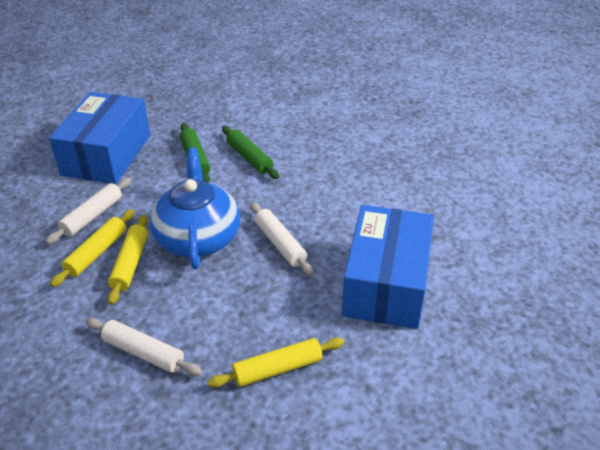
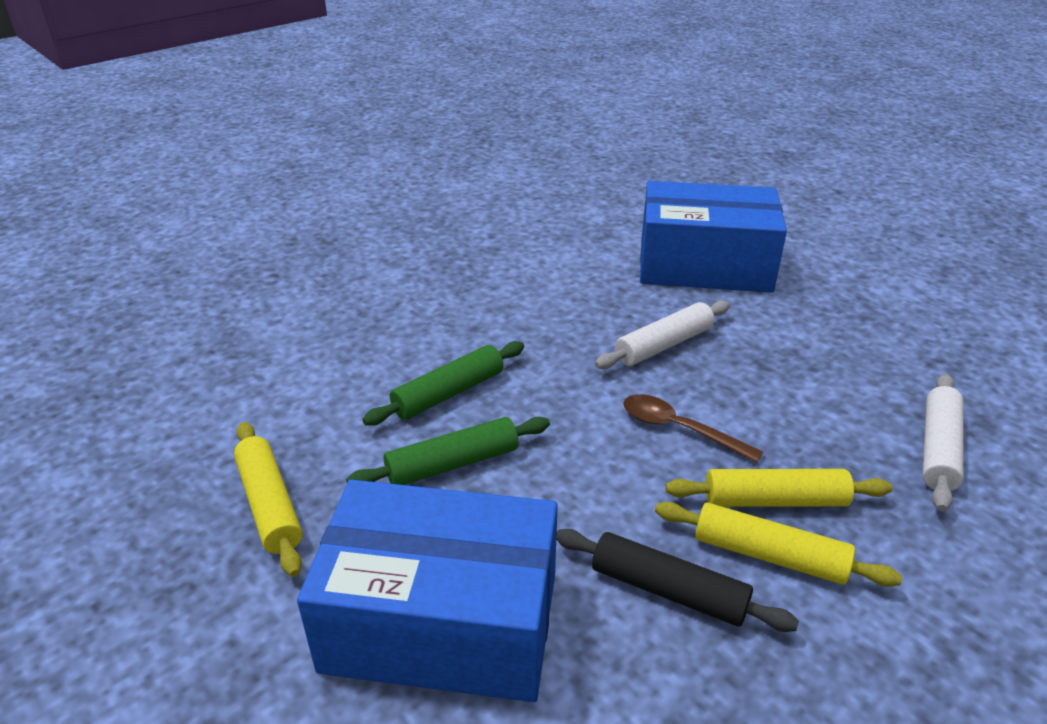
camera: 95 degrees left, 5 degrees down
(92, 216) = (668, 590): white rolling pin -> black rolling pin
(198, 237) = (678, 429): blue teapot -> brown spoon
(277, 369) = (880, 333): yellow rolling pin -> yellow rolling pin (269, 505)

